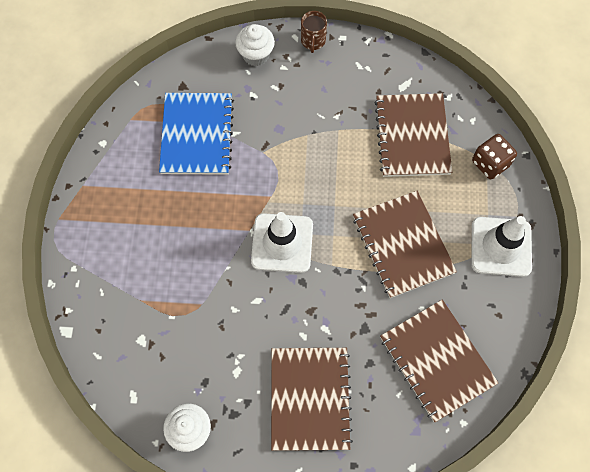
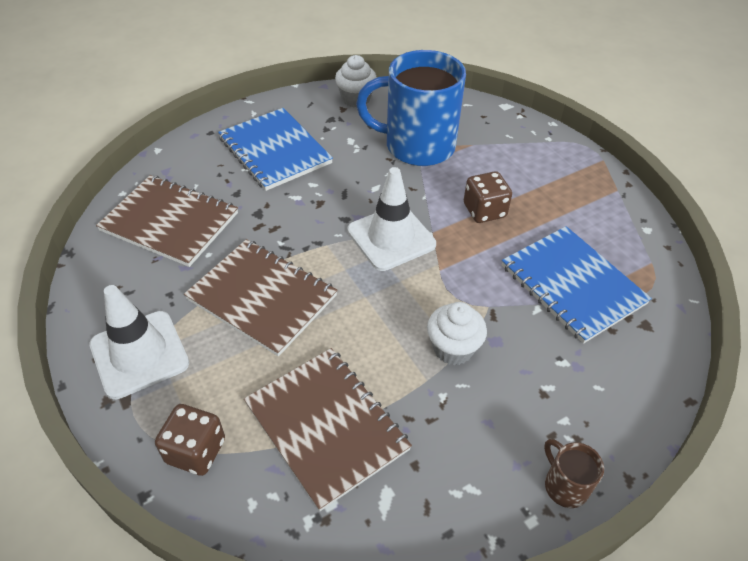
camera: 145 degrees right, 20 degrees down
(187, 327) = (417, 146): none -> blue mug
(196, 226) = (484, 211): none -> brown dice
(256, 55) = (613, 415): white cupcake -> white cupcake (453, 349)
(310, 399) = (275, 151): brown notebook -> blue notebook

